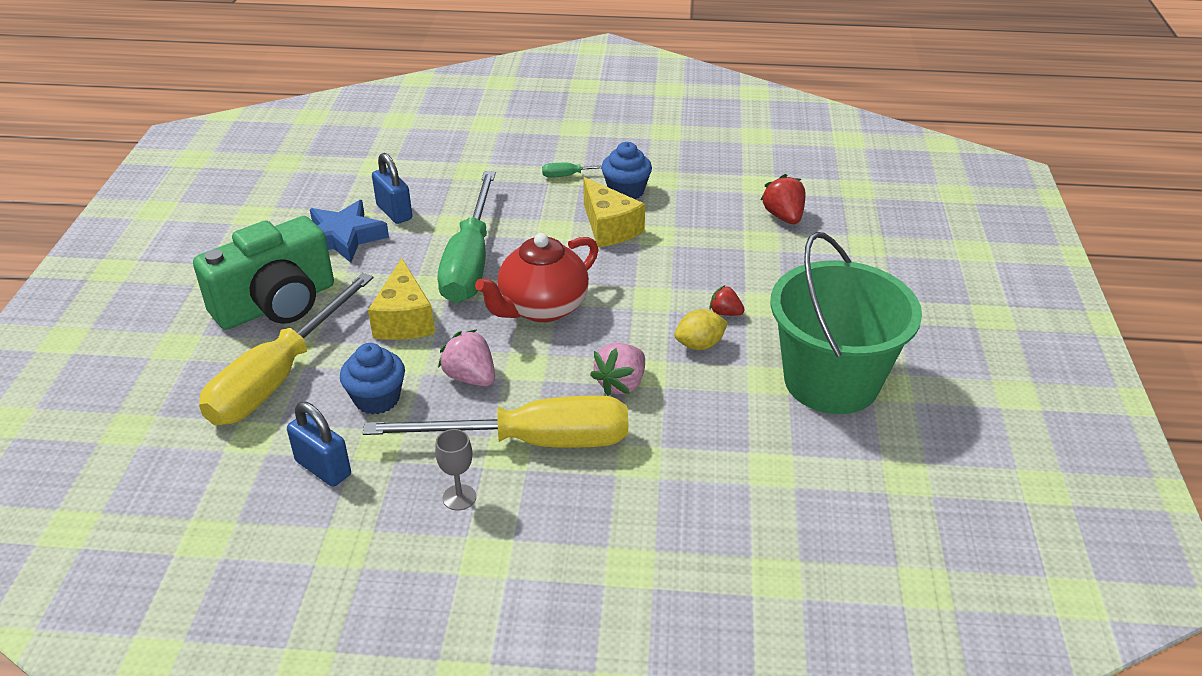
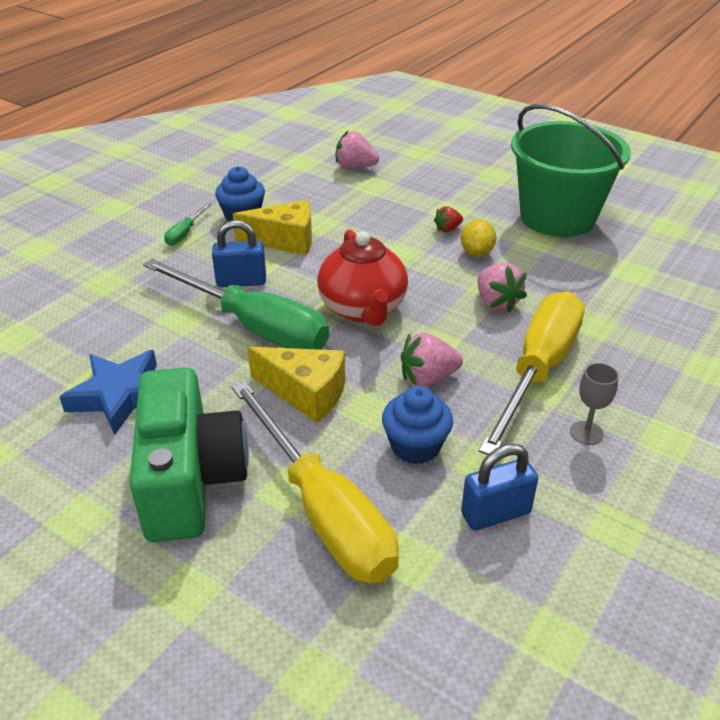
camera: 60 degrees left, 0 degrees up
(394, 212) = (116, 349): blue padlock -> blue padlock (241, 281)
(783, 217) = (355, 167): red strawberry -> pink strawberry

